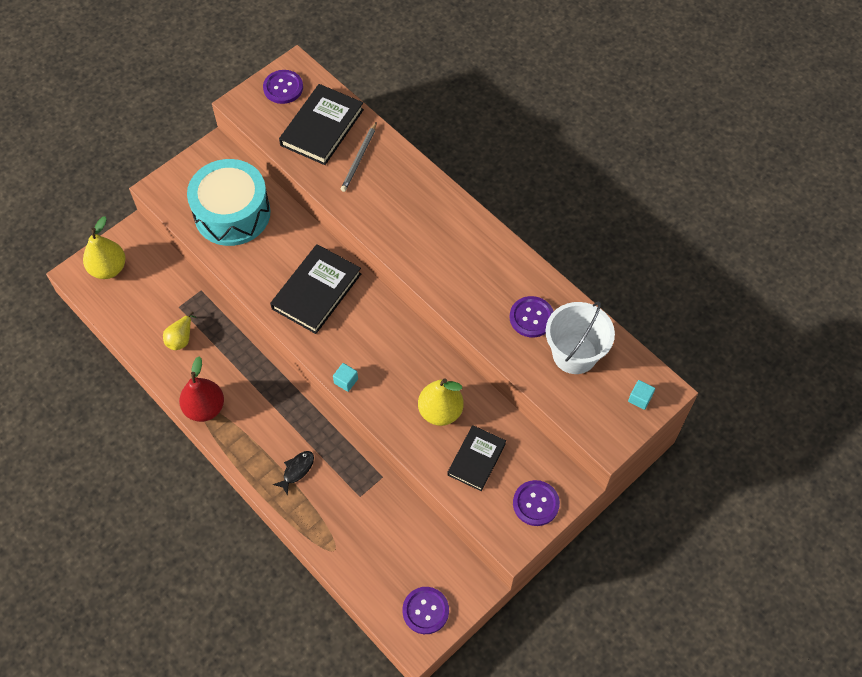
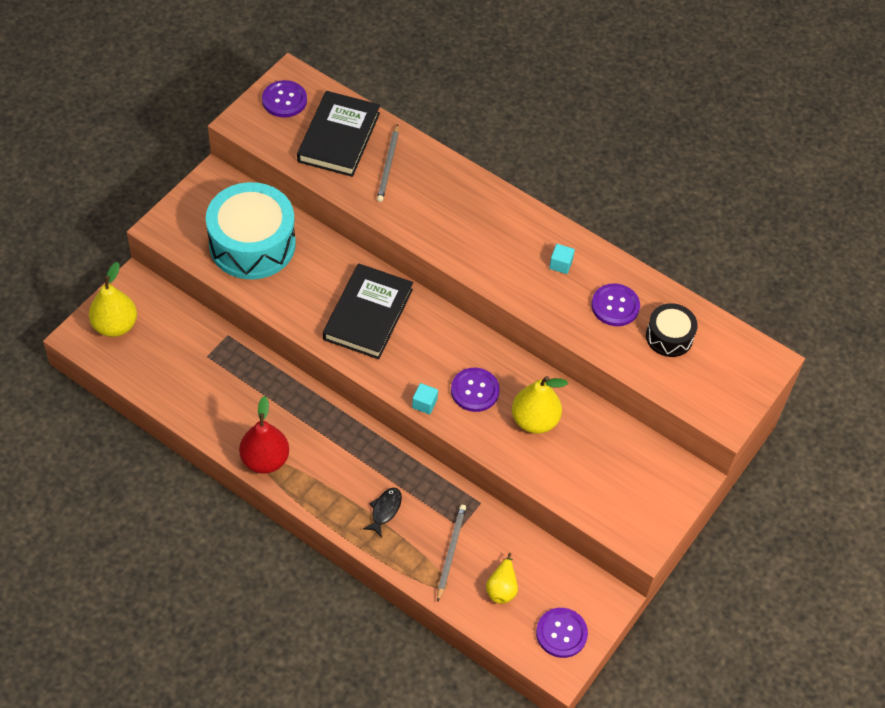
camera: 15 degrees left, 5 degrees down
(181, 339) = (219, 390): yellow pear -> yellow pear (502, 588)
(345, 518) = (451, 552): none -> grey pencil
(476, 459) = (585, 463): black book -> none
(536, 503) = (659, 499): purple button -> purple button (475, 390)
(574, 354) = (669, 337): white bucket -> black drum
(640, 398) = (747, 372): turquoise cube -> turquoise cube (560, 264)

